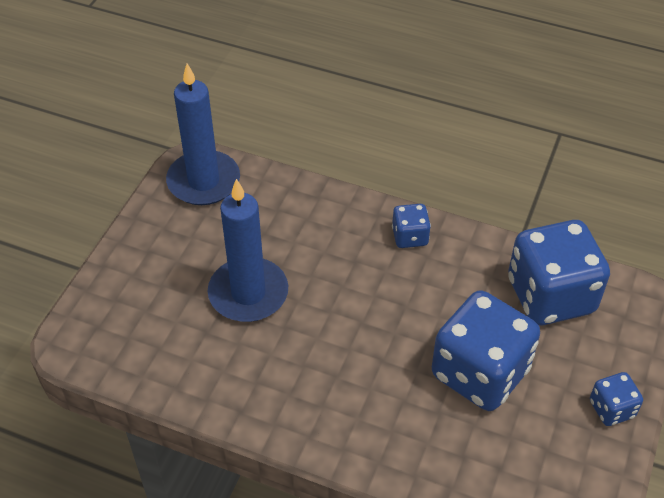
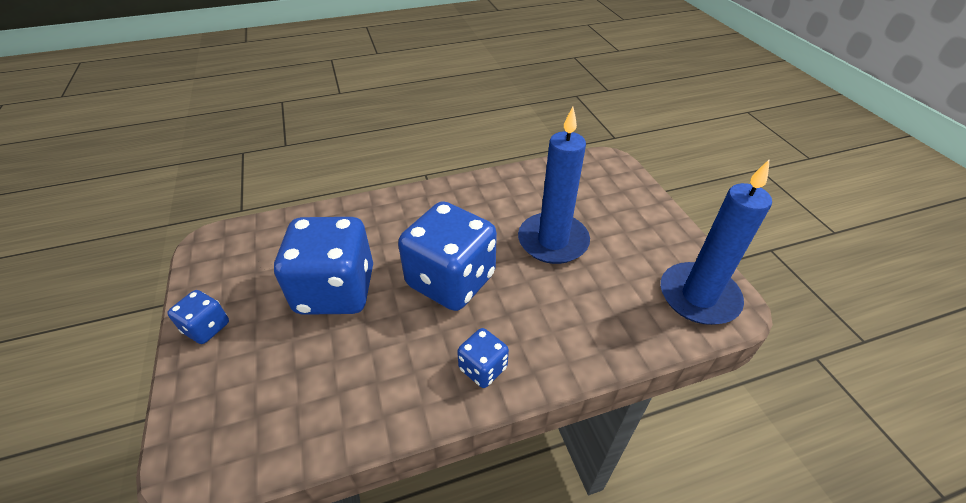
camera: 140 degrees right, 5 degrees down
(550, 296) = (304, 398): blue dice -> blue dice (451, 280)

